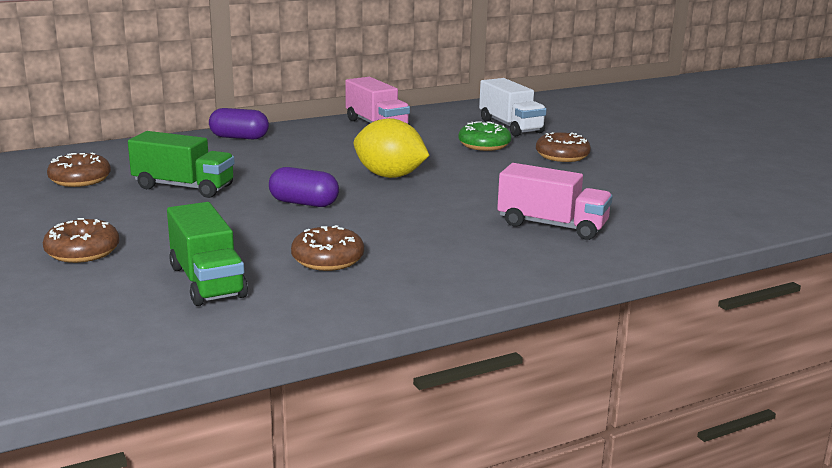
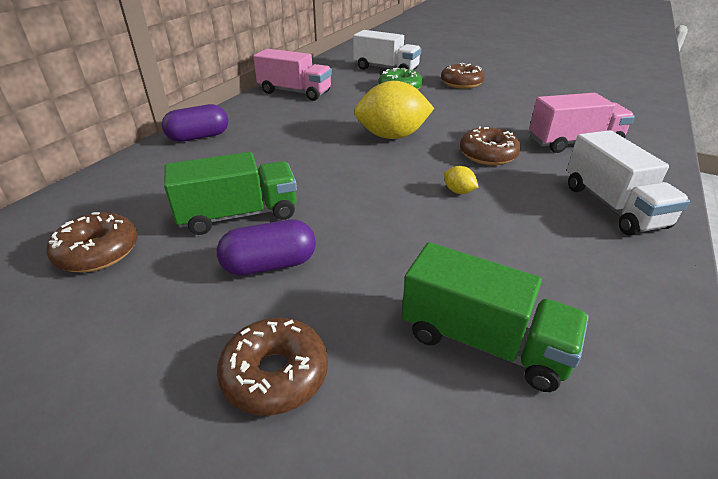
camera: 35 degrees left, 15 degrees up
(304, 203) = (381, 190): purple capsule -> purple capsule (270, 265)
(328, 259) = (519, 249): brown donut -> brown donut (488, 155)
(360, 221) = (458, 191): none -> yellow lemon
(465, 266) = (612, 206): none -> white truck

